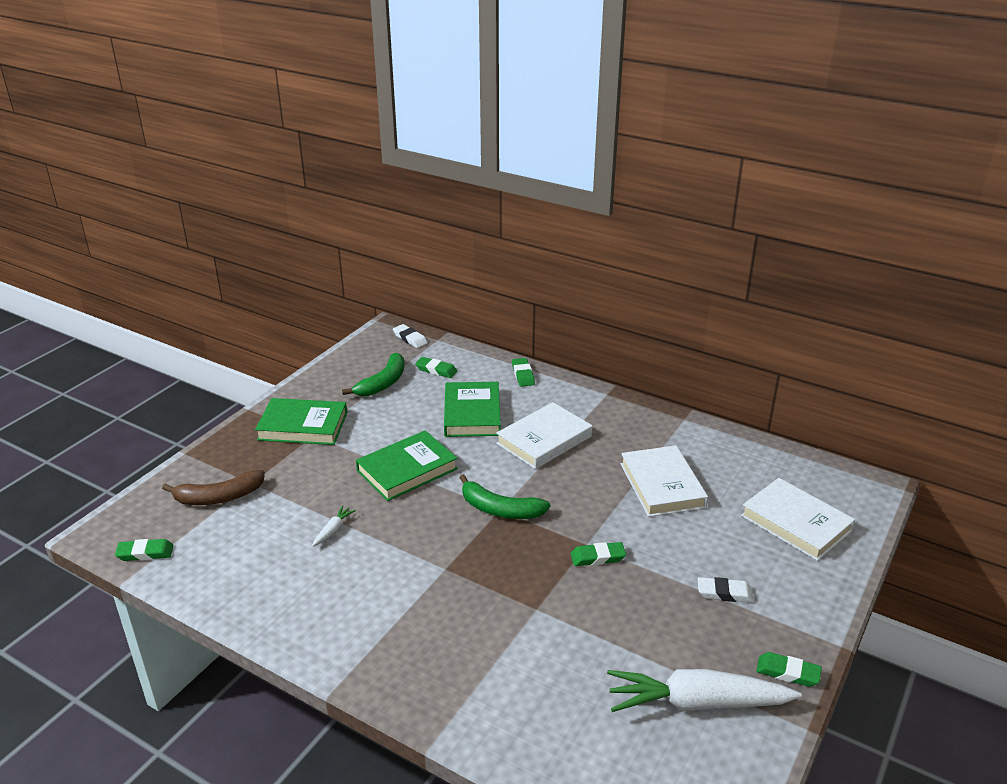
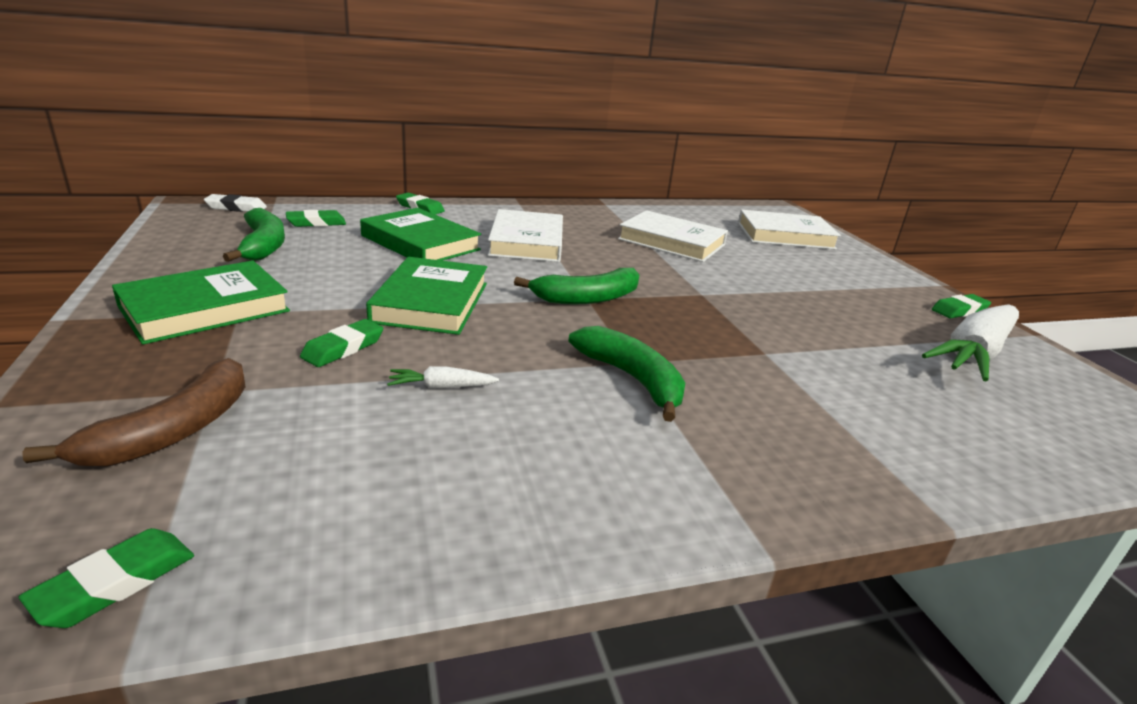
camera: 50 degrees left, 5 degrees down
(333, 530) = (441, 387): white carrot -> white carrot turned 75 degrees counterclockwise
(426, 578) = (632, 379): none -> green banana
(598, 557) = (727, 298): green eraser -> green eraser (343, 348)
(724, 593) = (838, 285): white eraser -> none

